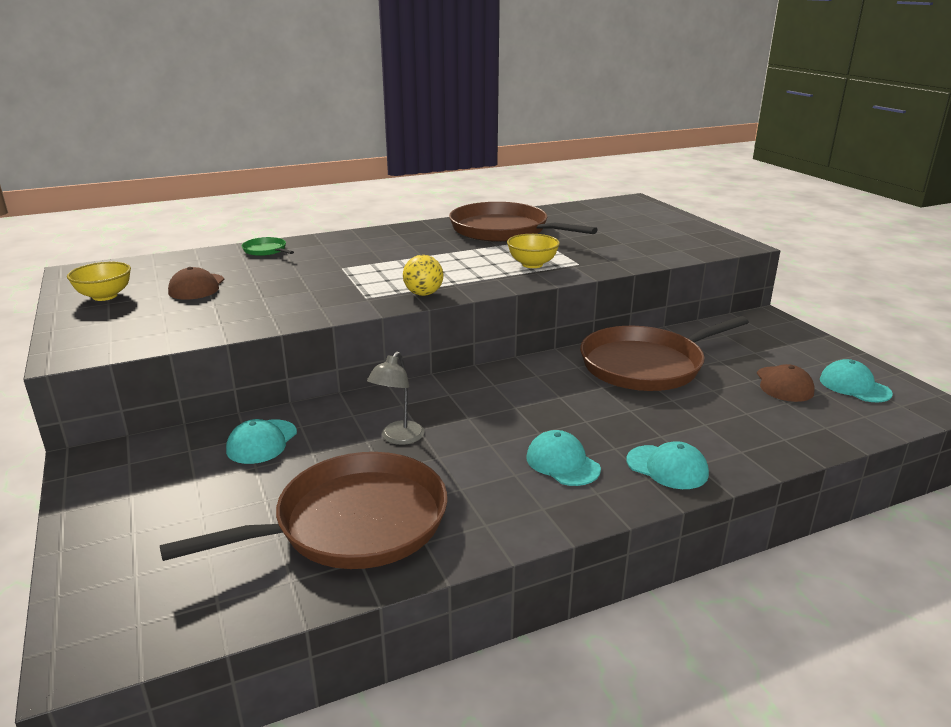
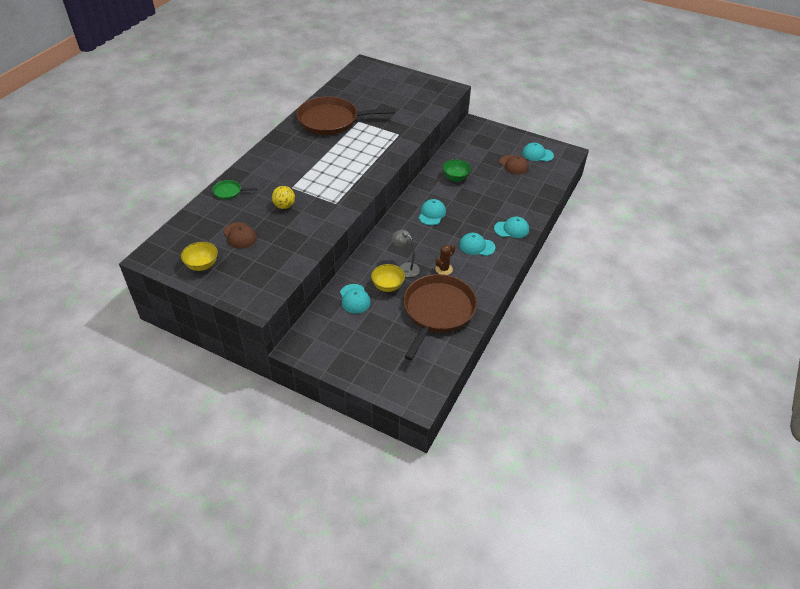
camera: 40 degrees left, 20 degrees up
(398, 438) = (405, 267): grey lamp -> grey lamp turned 150 degrees clockwise
(423, 294) = (358, 188): yellow ball -> yellow ball (284, 206)
(456, 468) = (444, 269): none -> brown cactus
(532, 264) = (379, 144): yellow bowl -> yellow bowl (387, 286)
(543, 391) = (432, 214): none -> turquoise cap
(646, 365) = (455, 178): brown pan -> green bowl

